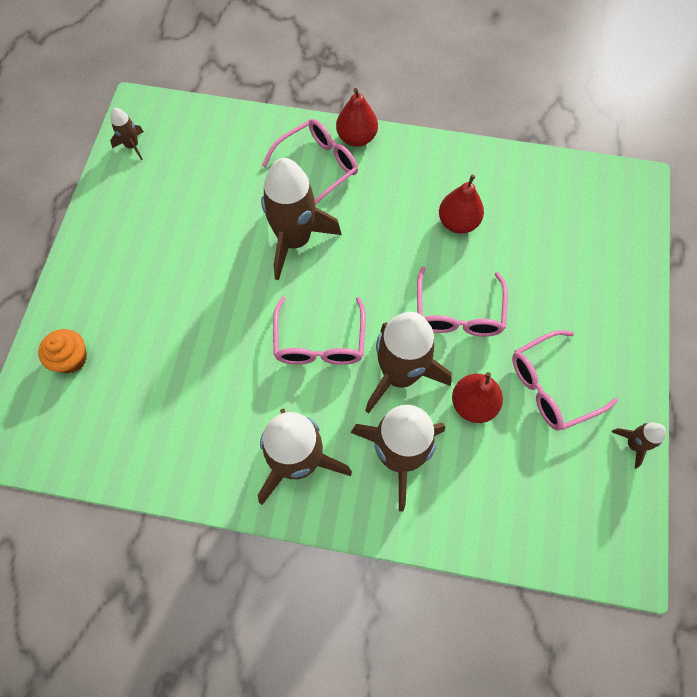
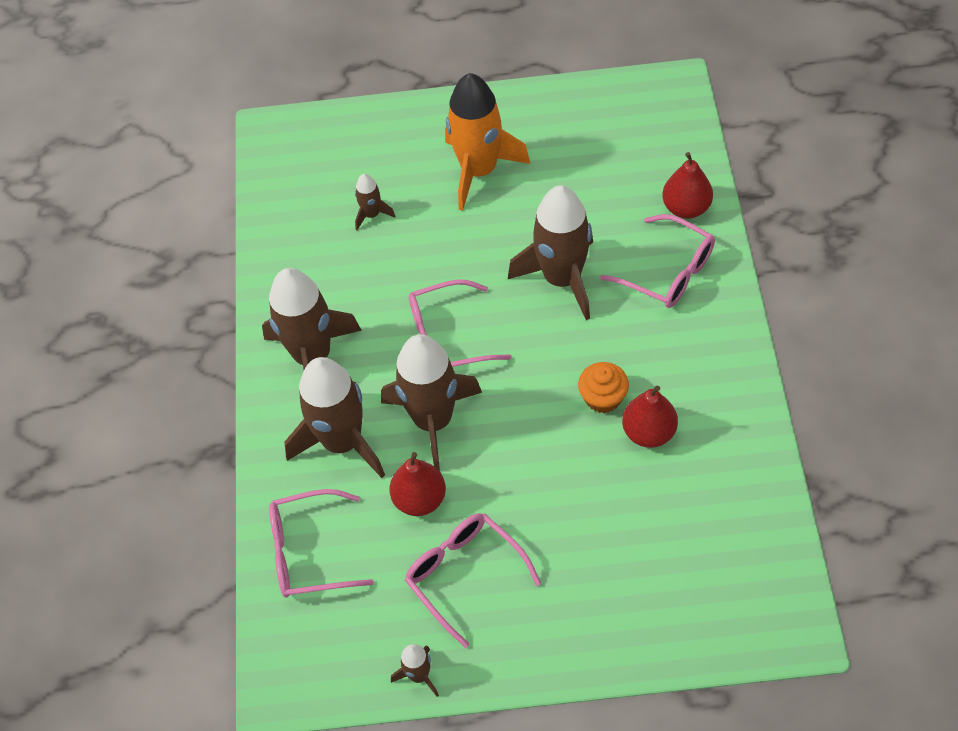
camera: 80 degrees right, 10 degrees down
(71, 358) = (365, 143): orange cupcake -> orange cupcake (603, 398)
(132, 146) = (623, 99): brown rocket -> brown rocket (372, 214)
(153, 271) = (479, 171): none -> orange rocket
(356, 138) = (726, 298): red pear -> red pear (686, 208)
(458, 313) = (527, 460): pink glasses -> pink glasses (309, 552)

